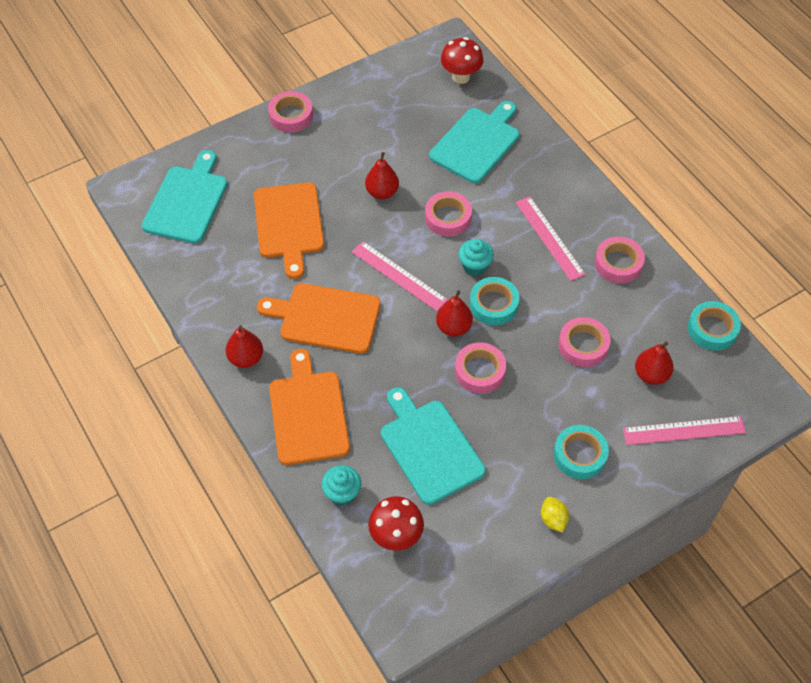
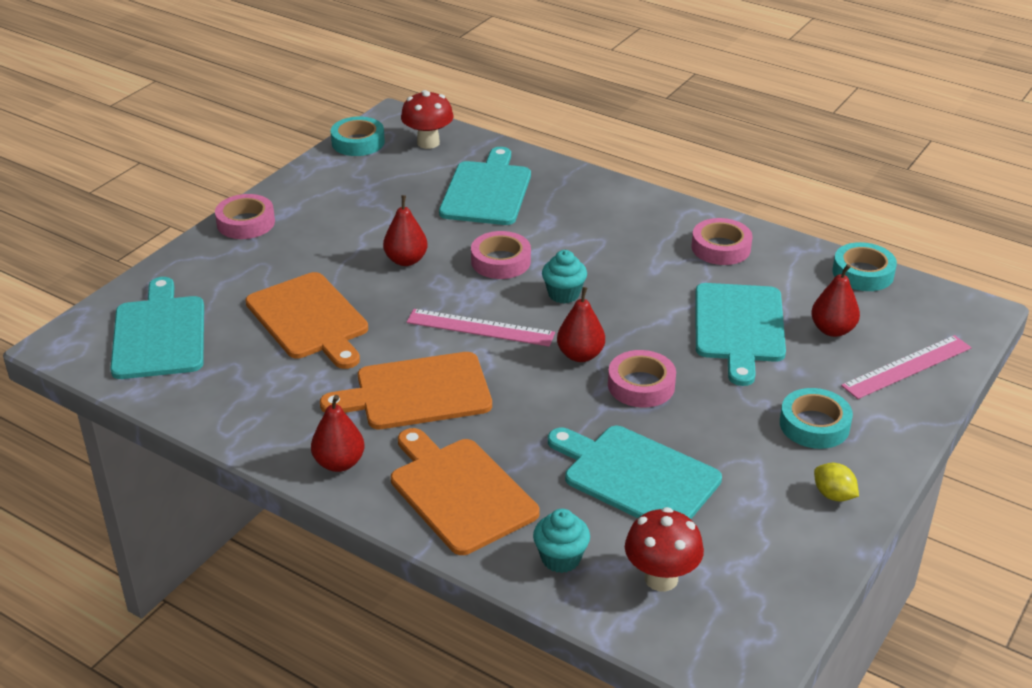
camera: 25 degrees left, 20 degrees down
(493, 304) = (611, 321): turquoise tape -> turquoise tape (358, 142)
(549, 238) = (629, 247): pink ruler -> none
(583, 345) = (739, 327): pink tape -> turquoise cutting board

